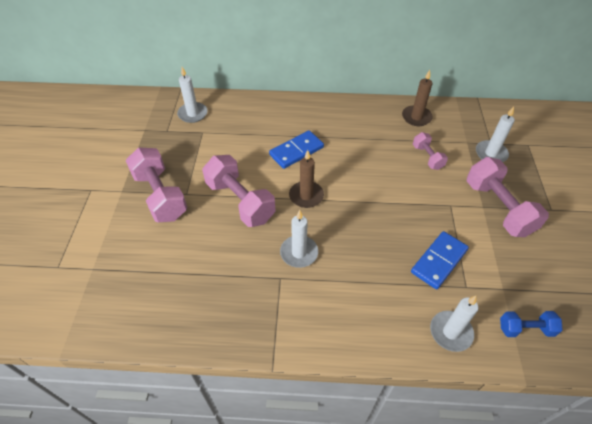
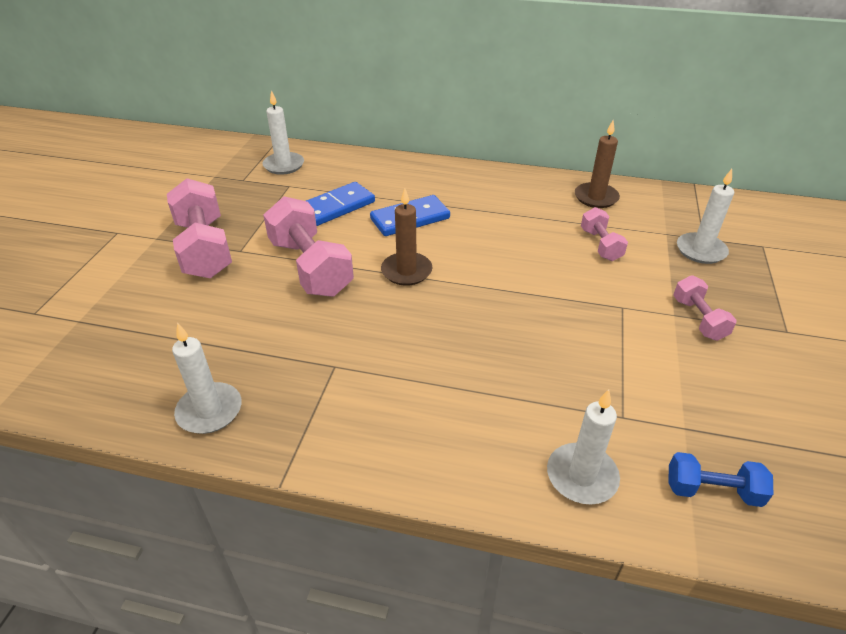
camera: 10 degrees right, 10 degrees down
(299, 253) = (373, 338): white candle -> white candle (209, 411)
(439, 261) = (586, 376): blue domino -> blue domino (337, 207)
(498, 208) = (698, 319): pink dumbbell -> pink dumbbell, size x0.54

